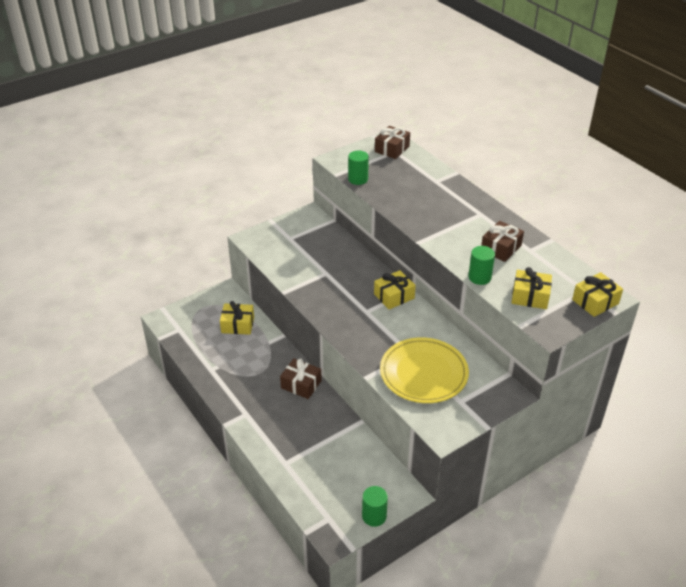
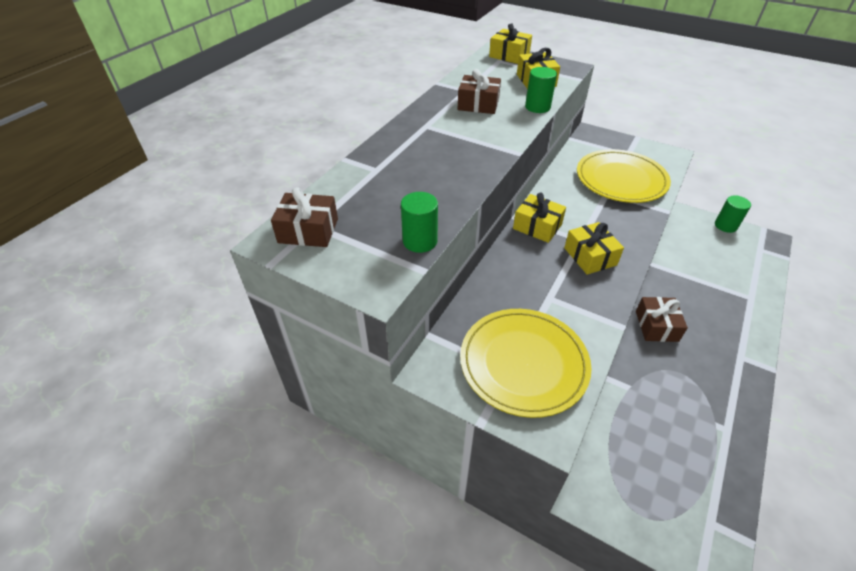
camera: 115 degrees left, 5 degrees up
(237, 325) = (633, 441): yellow gift -> yellow gift (590, 256)
(290, 245) = (523, 363): none -> yellow plate

